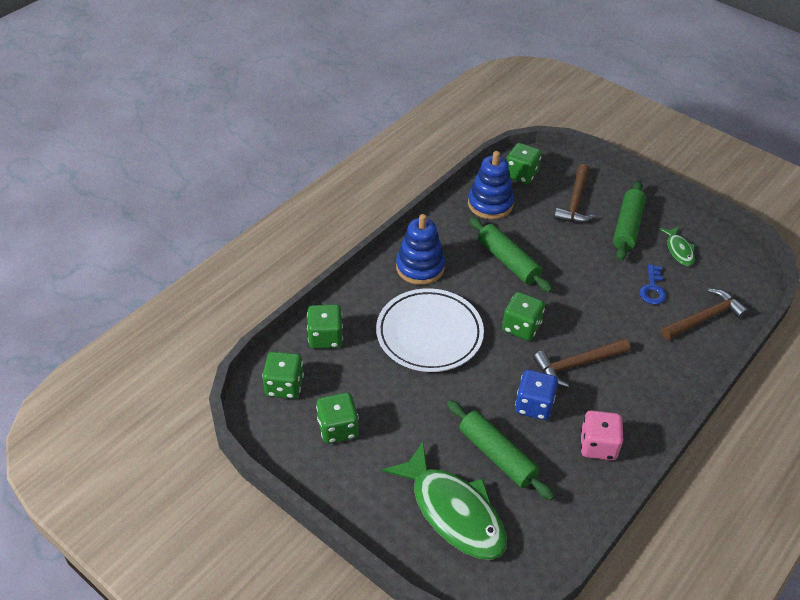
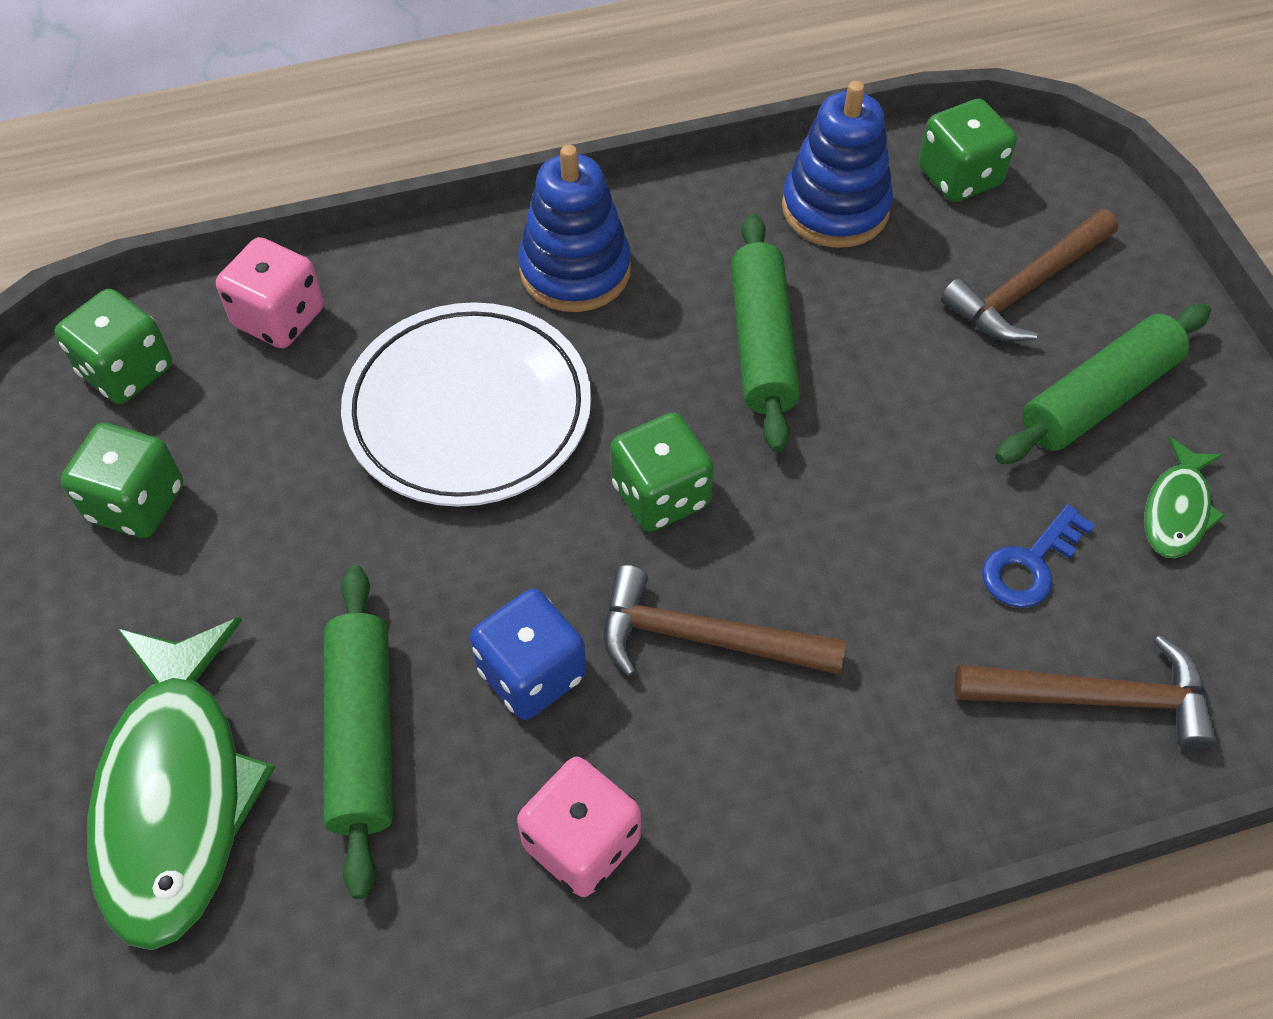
camera: 35 degrees right, 10 degrees up
(325, 337) = (279, 318): green dice -> pink dice

